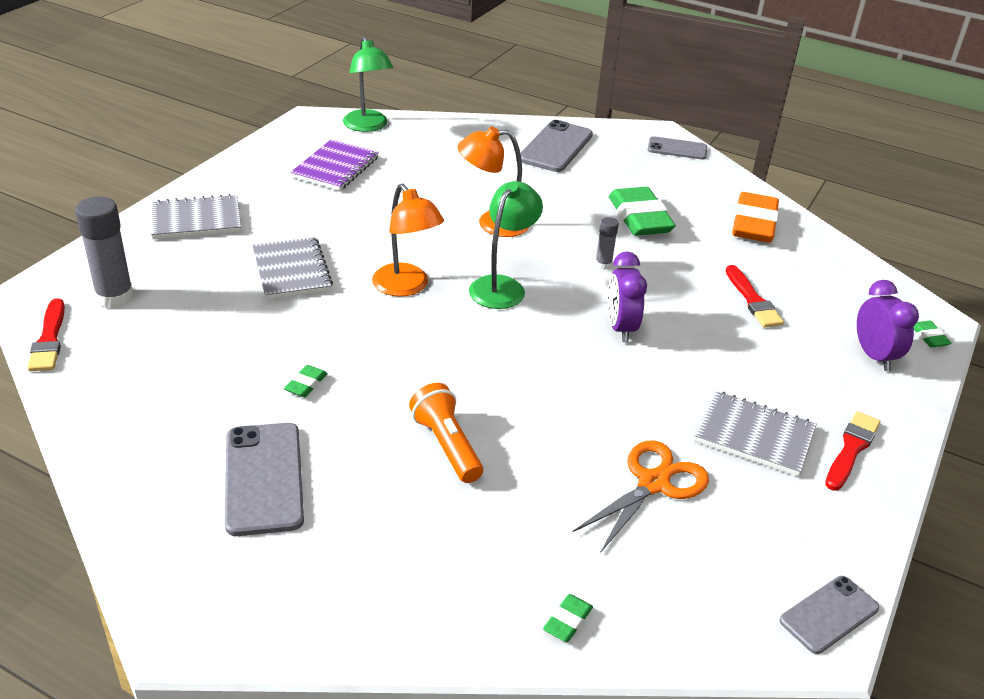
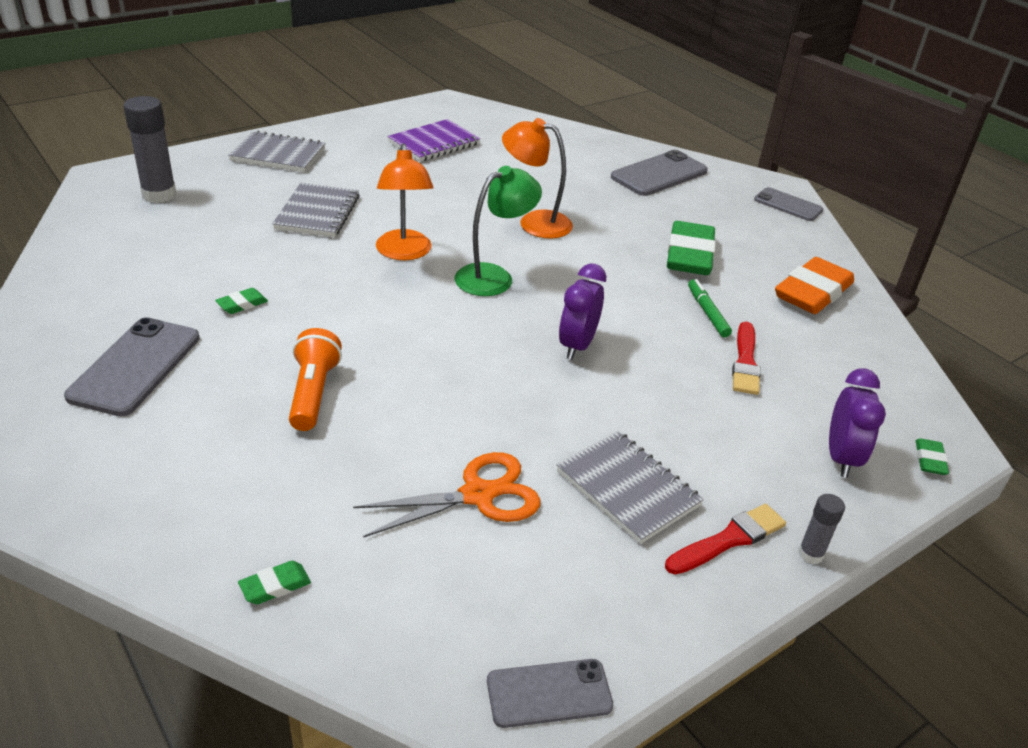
camera: 25 degrees right, 0 degrees up
(49, 339) = (81, 211): red brush -> none
(368, 126) = (494, 118): green lamp -> none
(603, 264) = (612, 285): grey glue stick -> grey glue stick (810, 554)
(693, 266) = (707, 313): none -> green marker

